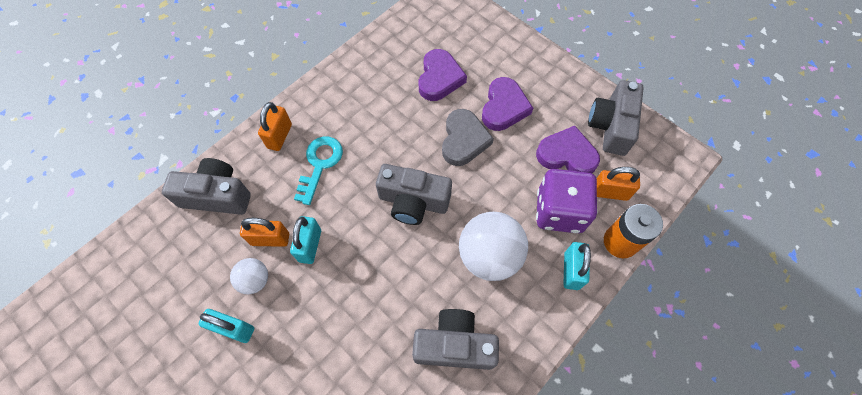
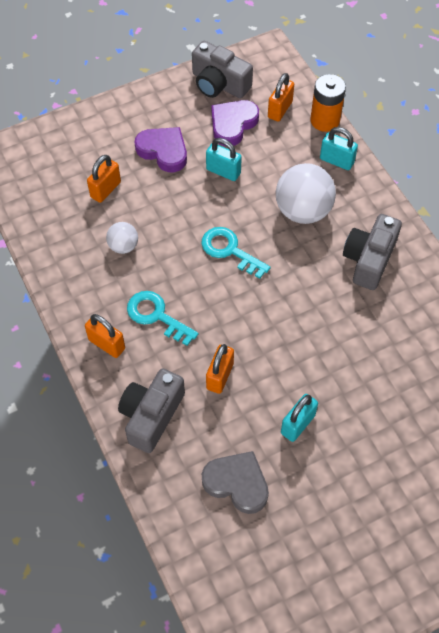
camera: 70 degrees left, 5 degrees down
(255, 280) = (257, 397): white ball -> white ball (123, 246)
(310, 245) = (240, 344): turquoise padlock -> turquoise padlock (223, 171)
(413, 201) = (229, 250): grey camera -> turquoise key
(439, 78) = (105, 189): purple heart -> orange padlock
(464, 140) = (184, 192): grey heart -> grey heart (237, 483)
(559, 211) = (282, 149): purple dice -> none

